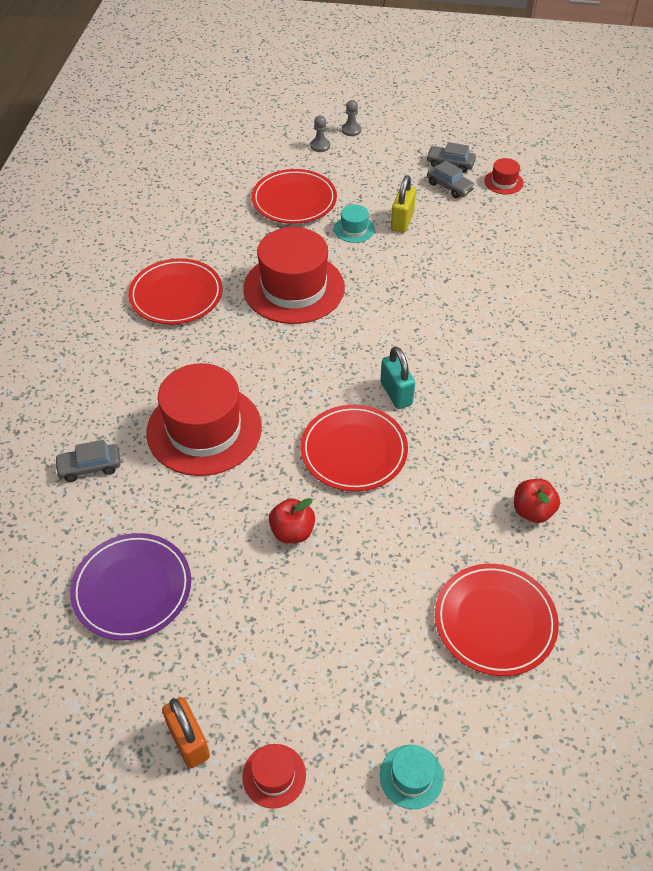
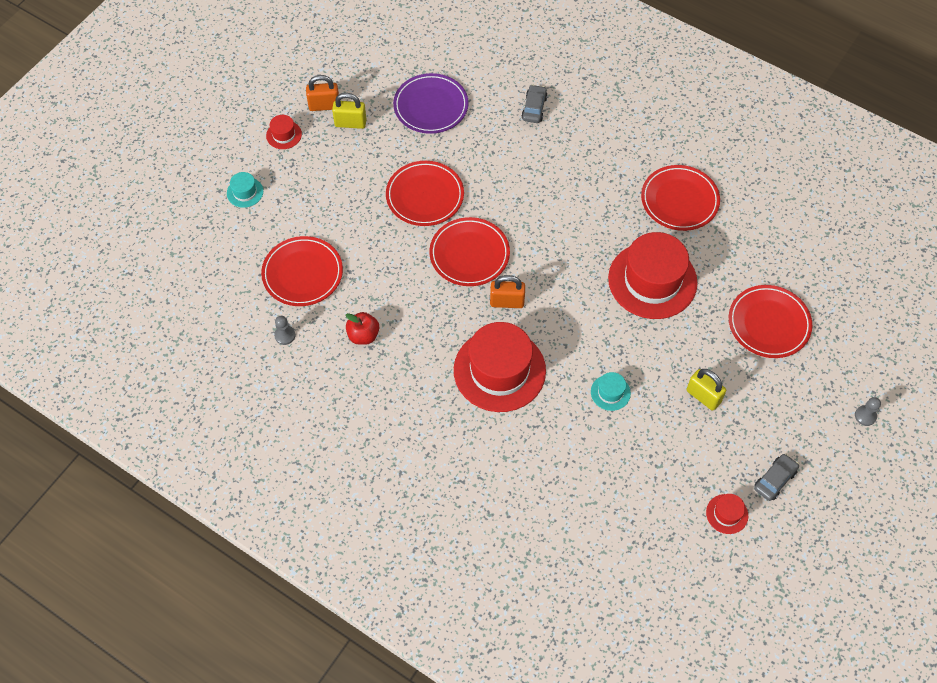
camera: 115 degrees right, 10 degrees up
(204, 429) = (534, 176): red hat -> red hat (499, 370)
(208, 684) = (350, 123): none -> yellow padlock
(292, 532) = (425, 196): red apple -> red plate
(320, 146) = (847, 377): grey pawn -> grey pawn (285, 335)
(354, 229) = (708, 354): turquoise hat -> turquoise hat (610, 392)
(396, 393) = (507, 302): turquoise padlock -> orange padlock
(449, 186) = (738, 461): grey car -> none

